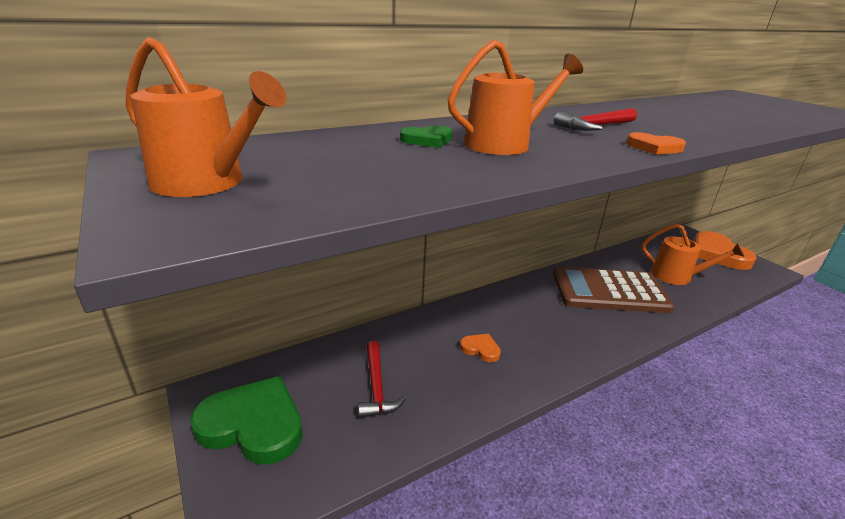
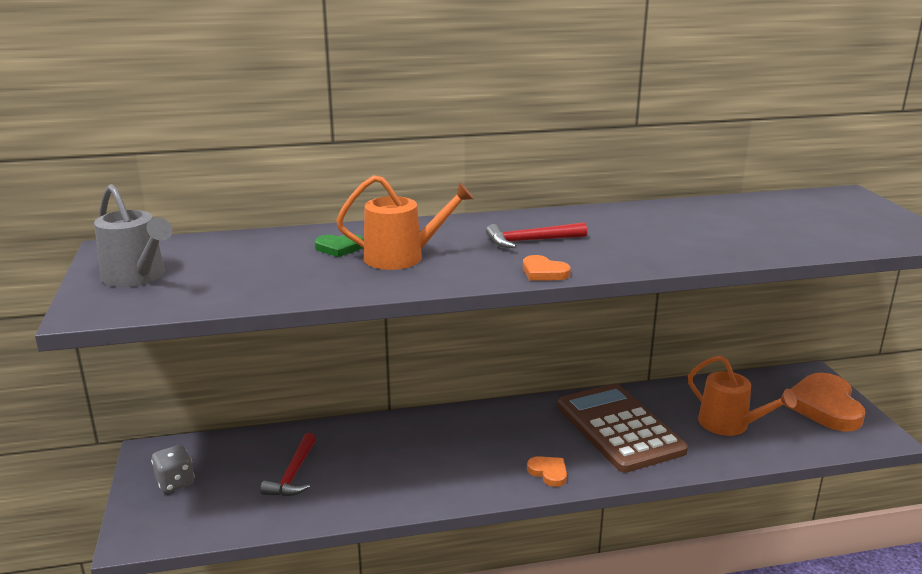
camera: 20 degrees right, 5 degrees down
(206, 183) = (137, 277): orange watering can -> grey watering can
(253, 424) = (175, 482): green heart -> grey dice
(480, 349) = (416, 461): orange heart -> orange heart (548, 472)
(609, 291) = (619, 428): brown calculator -> brown calculator turned 45 degrees clockwise

